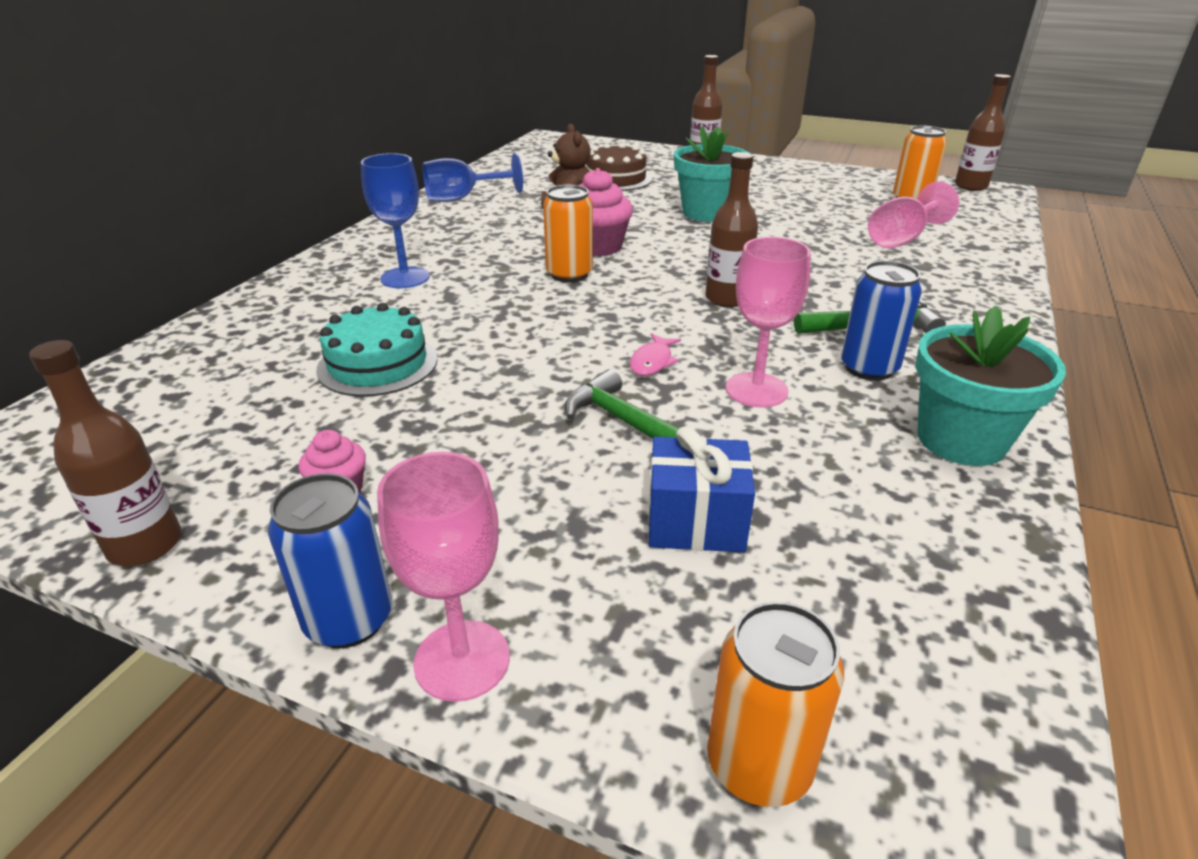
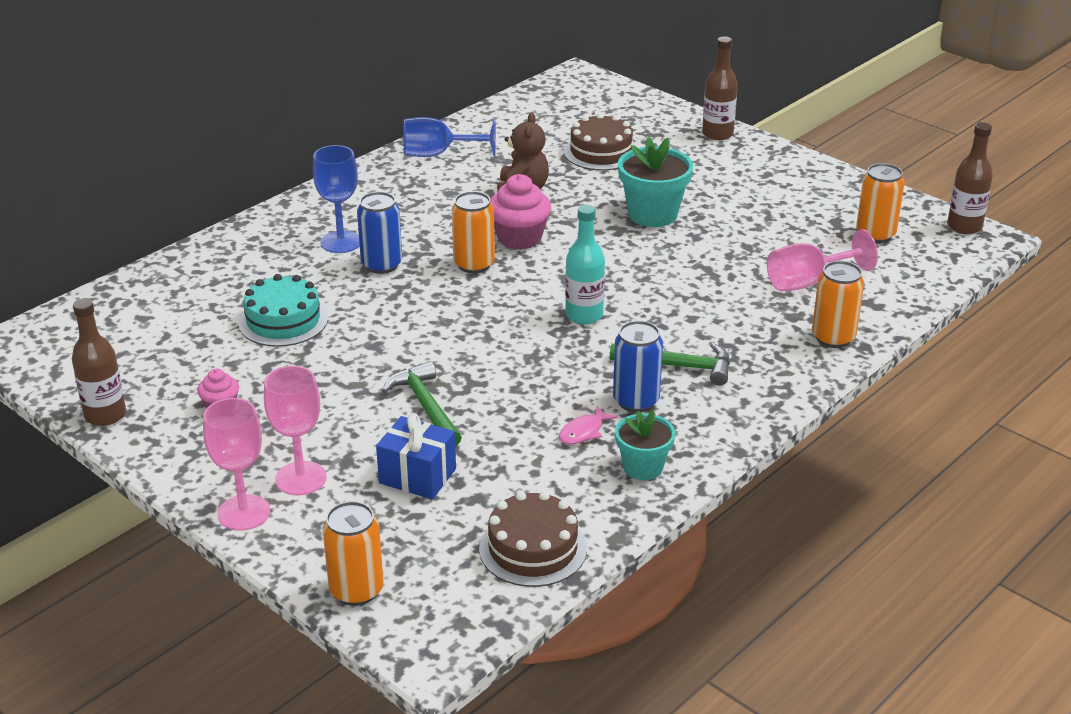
camera: 20 degrees right, 0 degrees up
(349, 620) = (197, 480): blue can -> blue can (381, 265)
(652, 362) = (478, 360): pink fish -> pink fish (583, 432)
(726, 299) = (584, 315): brown bottle -> turquoise bottle
(756, 390) = (534, 399): pink goblet -> pink goblet (301, 478)
(953, 592) = (533, 549): none -> brown cake
(961, 440) = (643, 467): turquoise flower pot -> turquoise flower pot, size x0.64
(981, 276) = (833, 338): none -> orange can

